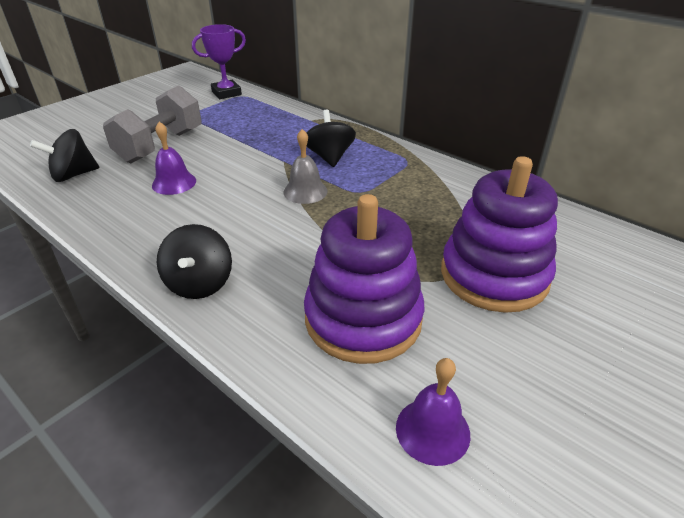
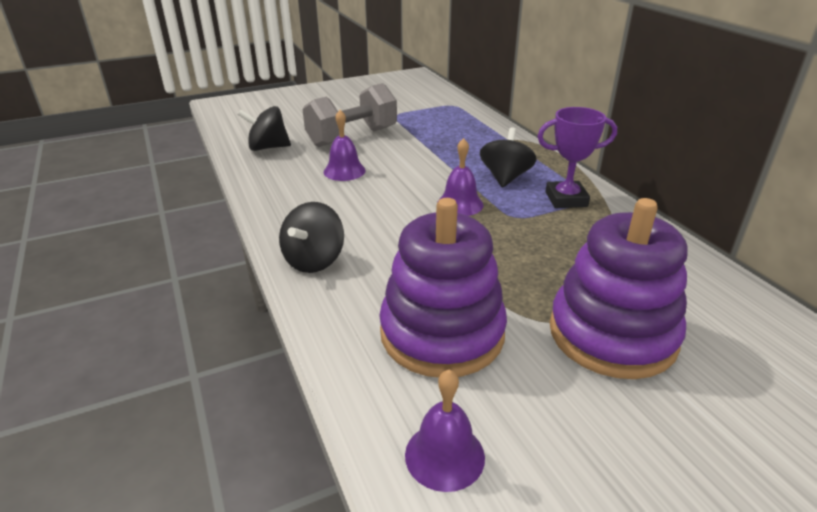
camera: 25 degrees right, 5 degrees down
(226, 93) = (440, 100): purple trophy -> purple trophy (566, 199)
(305, 191) = (460, 204): grey bell -> purple bell

